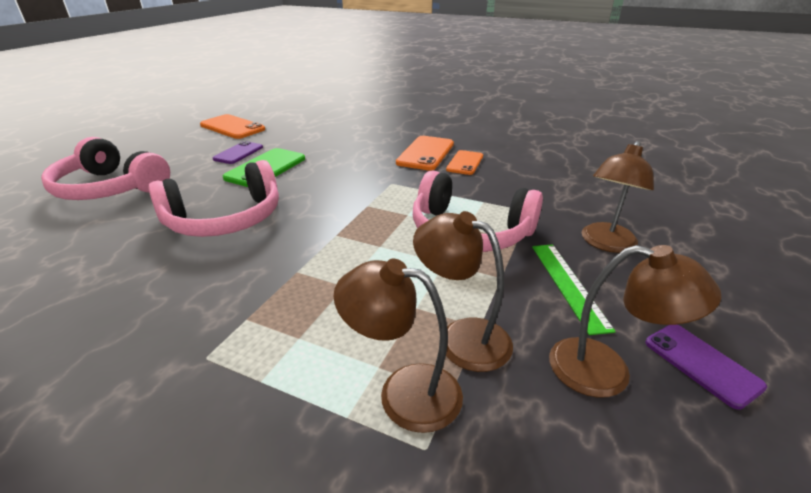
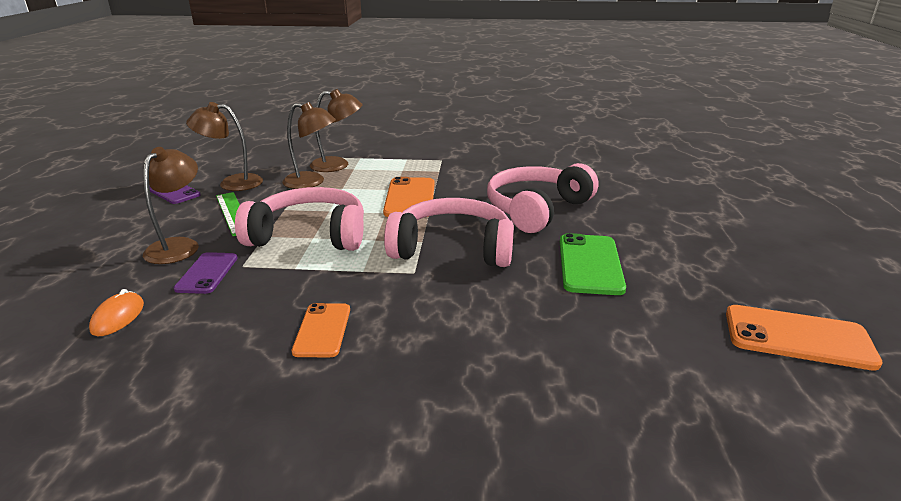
camera: 160 degrees right, 5 degrees down
(110, 188) = (693, 214): pink headphones -> pink headphones (453, 248)
(238, 153) = (667, 281): purple phone -> purple phone (207, 273)
(425, 153) = (394, 340): orange phone -> orange phone (410, 198)
(605, 189) = (118, 317): none -> orange mouse

